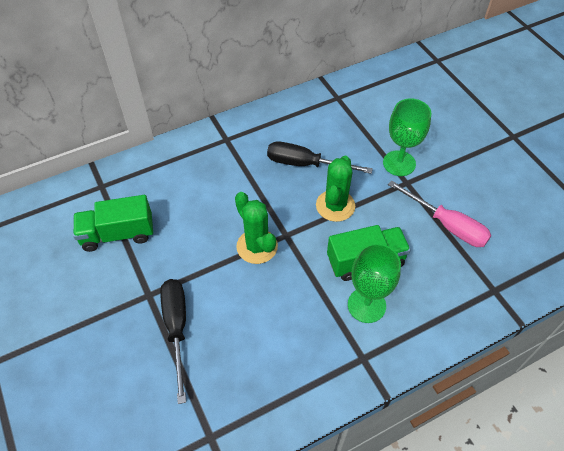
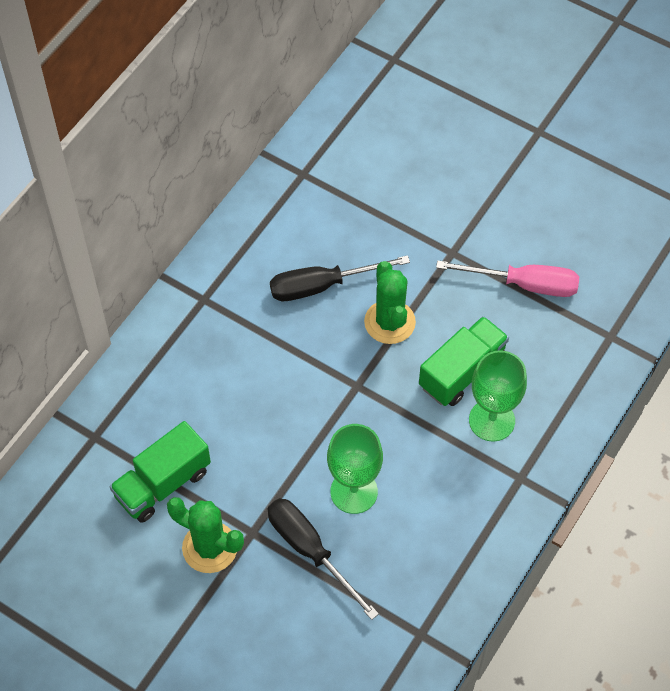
camera: 30 degrees left, 5 degrees up
(257, 246) = (333, 416): green cactus -> green cactus (210, 547)
(399, 163) = (429, 231): green goblet -> green goblet (354, 492)

